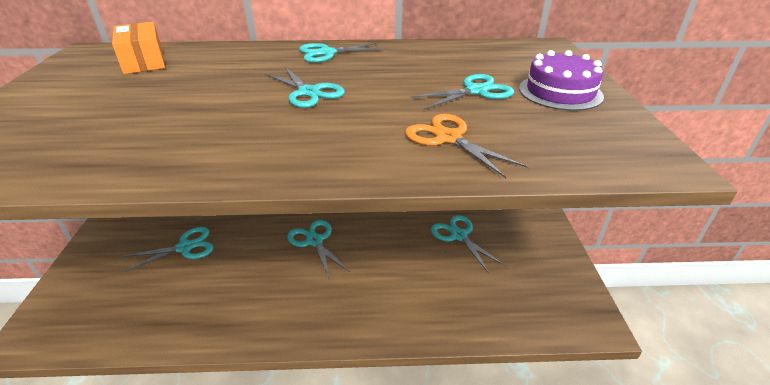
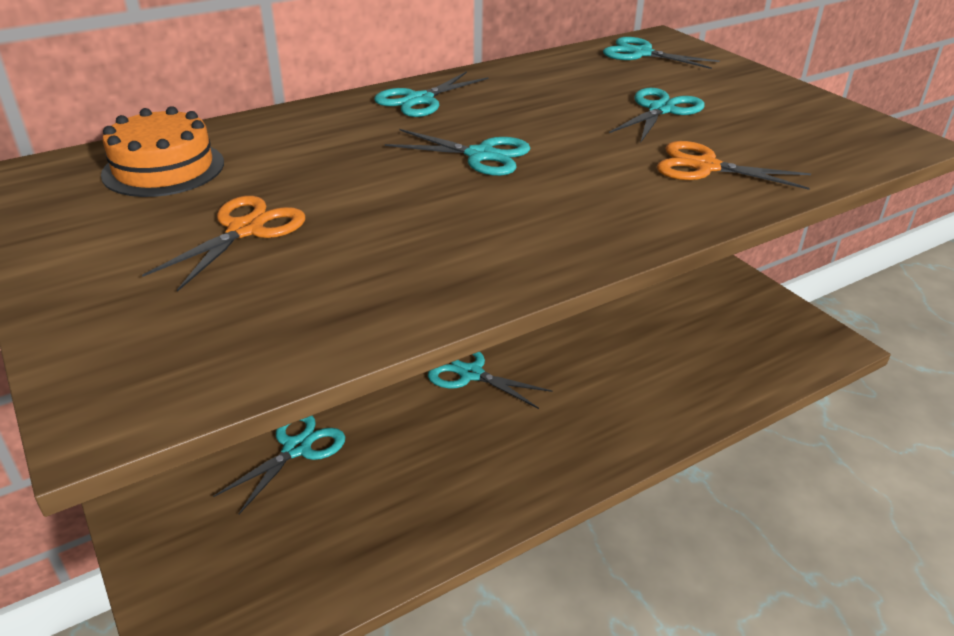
camera: 30 degrees left, 0 degrees up
(121, 102) = (246, 230): none -> orange scissors
(144, 61) = (163, 168): orange box -> orange cake
(459, 235) = (633, 307): turquoise scissors -> turquoise scissors (641, 53)
(560, 92) = (740, 92): purple cake -> none

